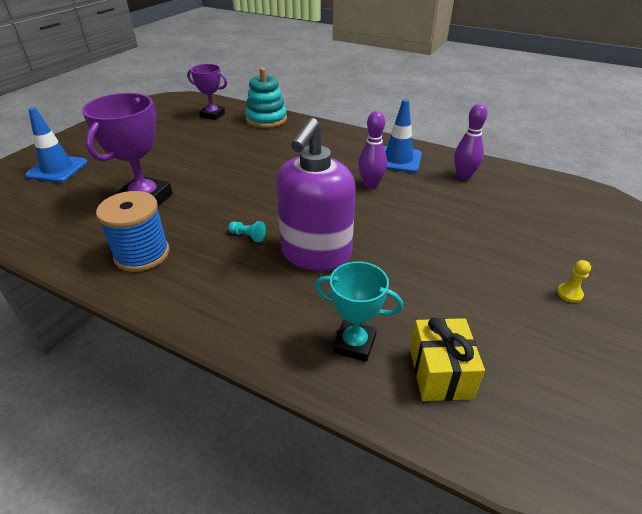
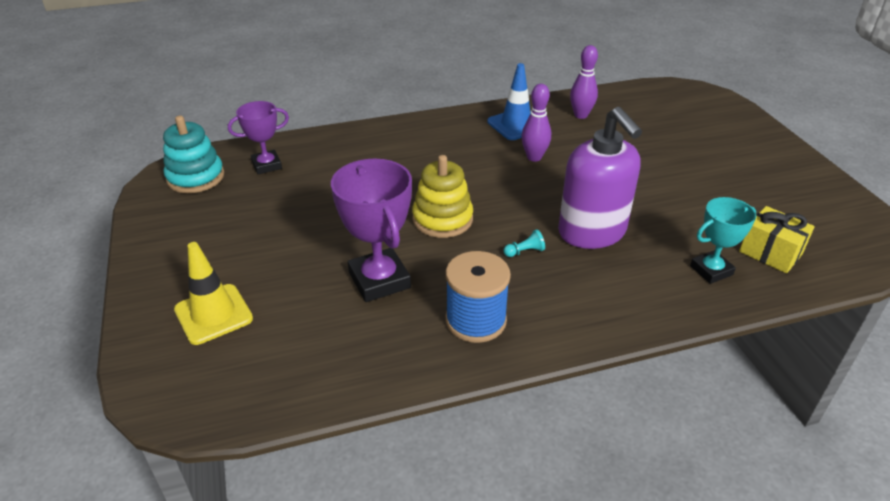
camera: 45 degrees left, 0 degrees up
(57, 169) = (213, 314): blue traffic cone -> yellow traffic cone
(240, 188) = (442, 219): none -> yellow stacking toy
(266, 119) = (334, 142): turquoise stacking toy -> turquoise stacking toy (195, 177)
(569, 294) = (752, 164): yellow pawn -> none

